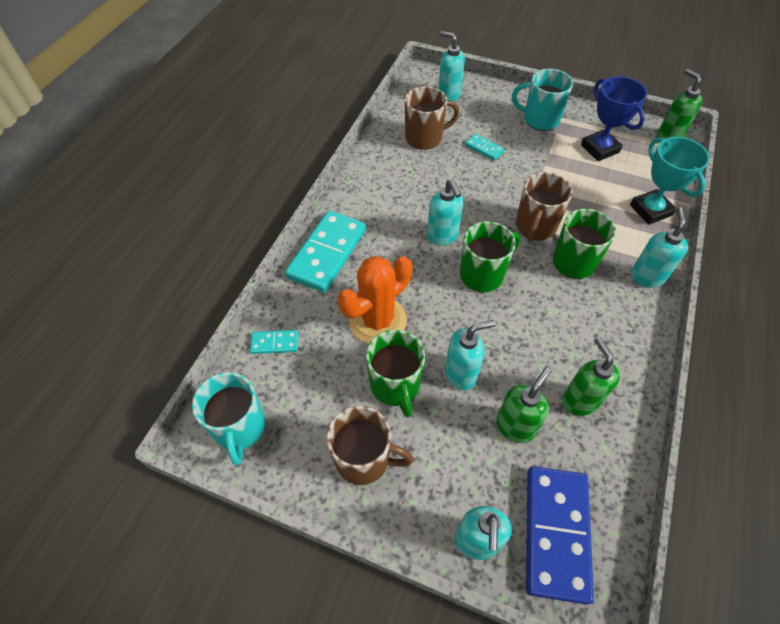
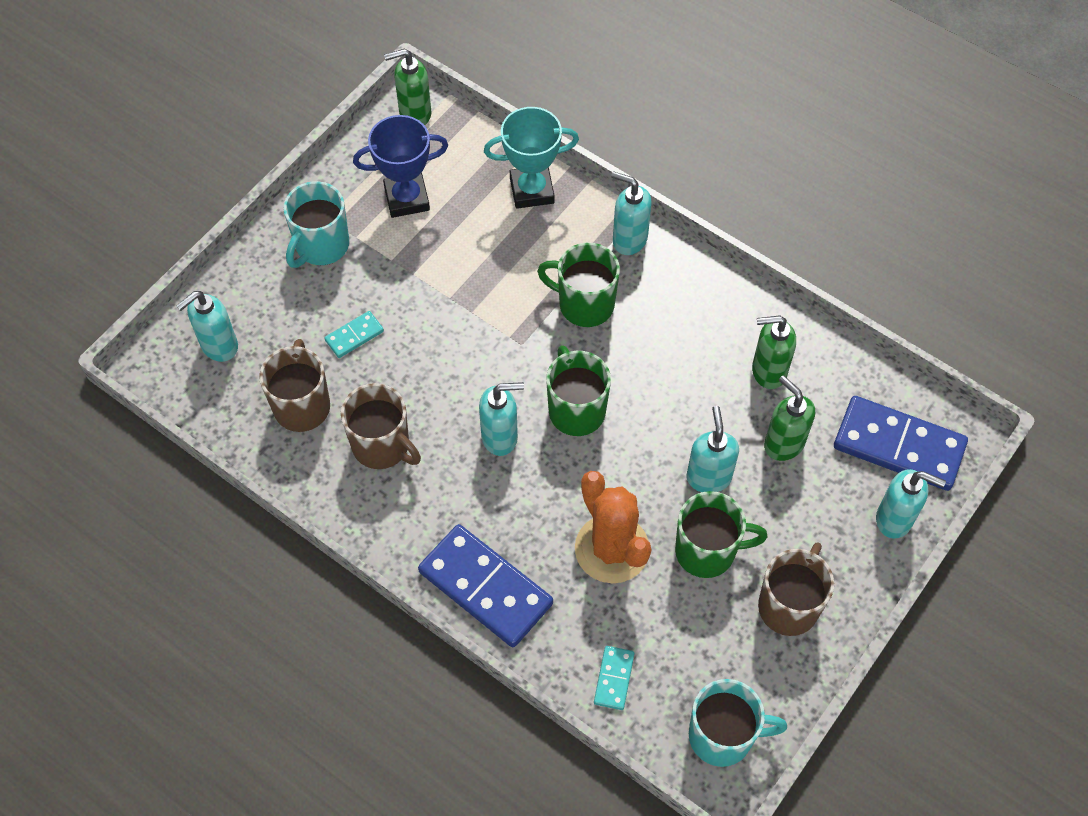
camera: 75 degrees left, 5 degrees up
(327, 253) = (485, 587): turquoise domino -> blue domino
(535, 227) = (518, 325): brown mug -> brown mug (382, 446)

